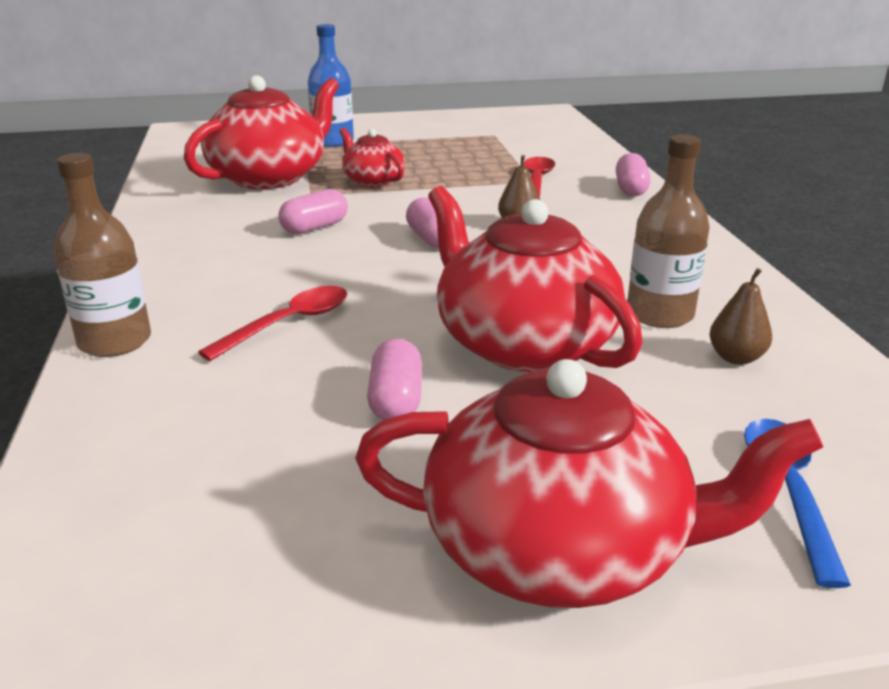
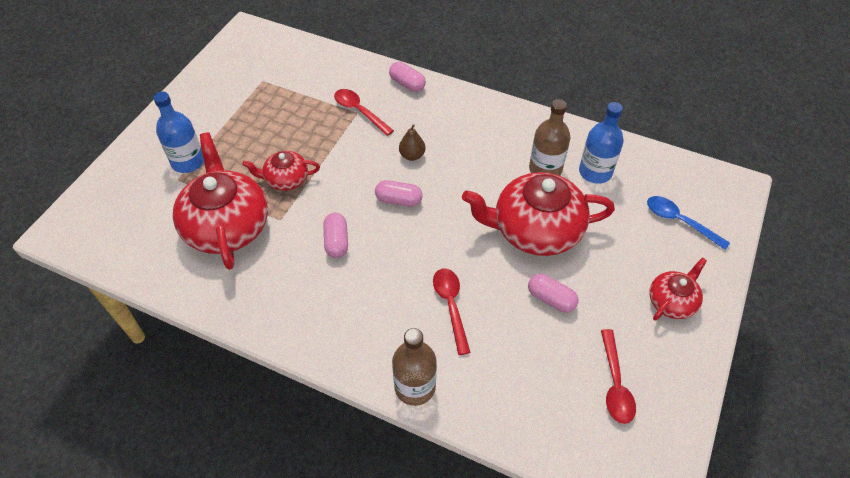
camera: 55 degrees left, 25 degrees up
(265, 535) = (615, 384): none -> red spoon
(560, 548) = (672, 301): red teapot -> red teapot, size x0.52
(736, 358) = (595, 172): brown pear -> blue bottle

